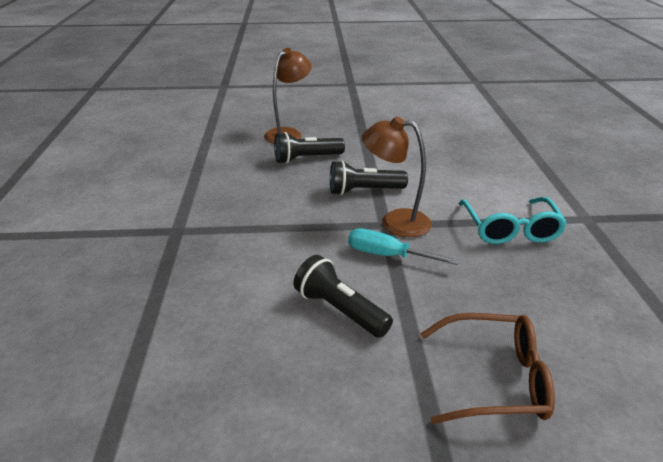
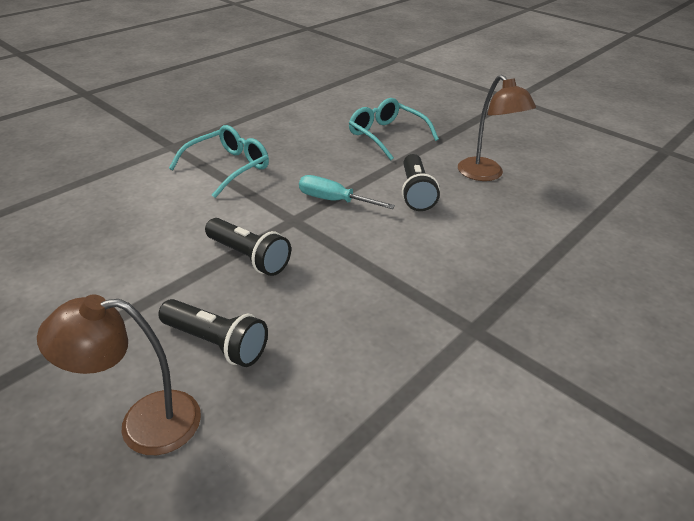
camera: 135 degrees left, 5 degrees up
(388, 255) = (334, 200): turquoise screwdriver -> turquoise screwdriver turned 135 degrees clockwise
(395, 222) = (283, 217): brown lamp -> brown lamp (486, 175)
(494, 379) = (386, 136): brown glasses -> turquoise glasses

